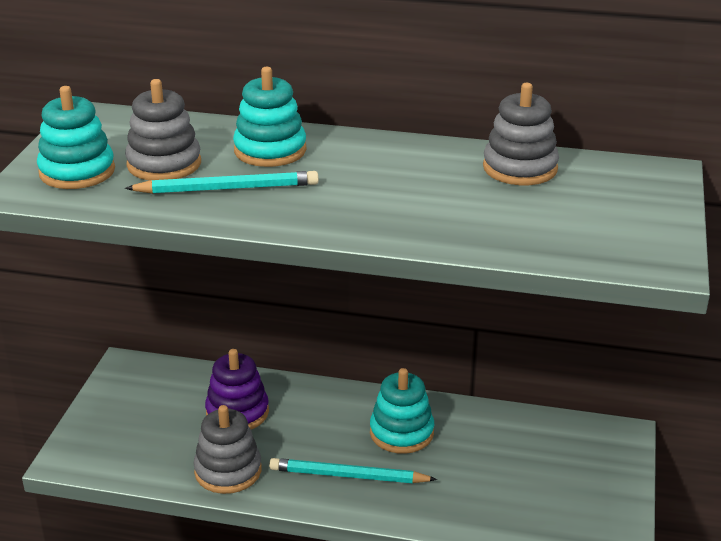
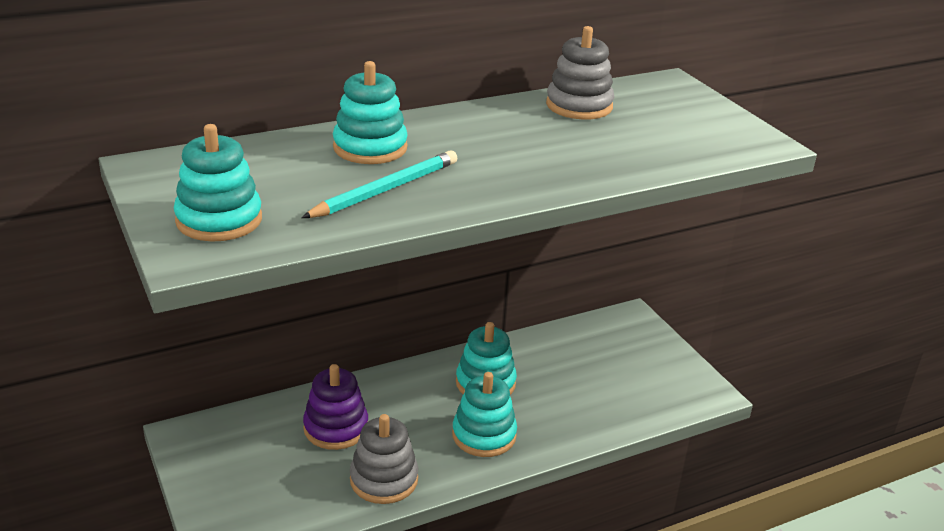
camera: 40 degrees left, 0 degrees up
(164, 164) = (294, 187): grey stacking toy -> none
(348, 476) = (484, 435): turquoise pencil -> turquoise stacking toy

